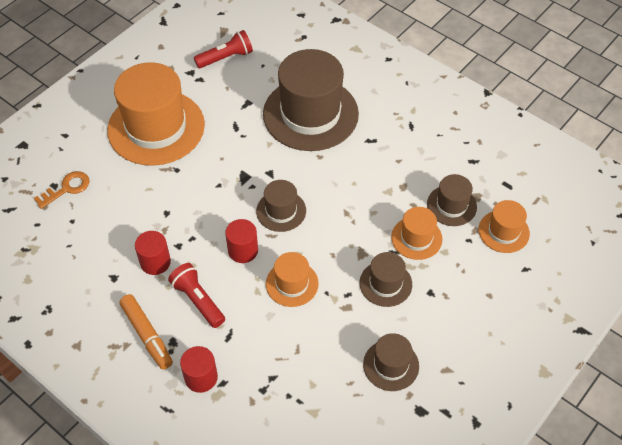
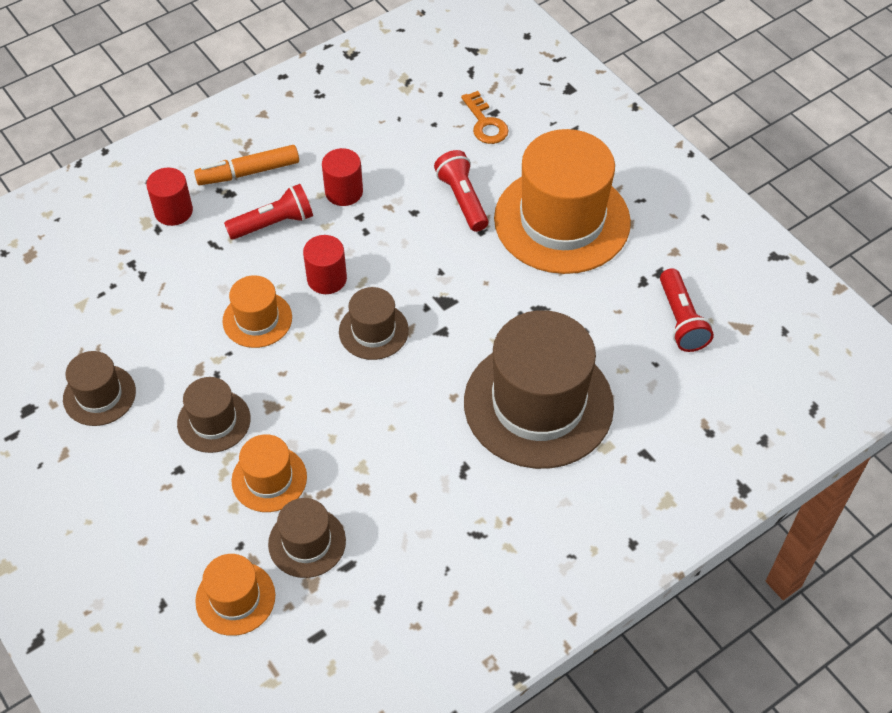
camera: 105 degrees right, 0 degrees up
(148, 186) = (462, 199): none -> red flashlight

